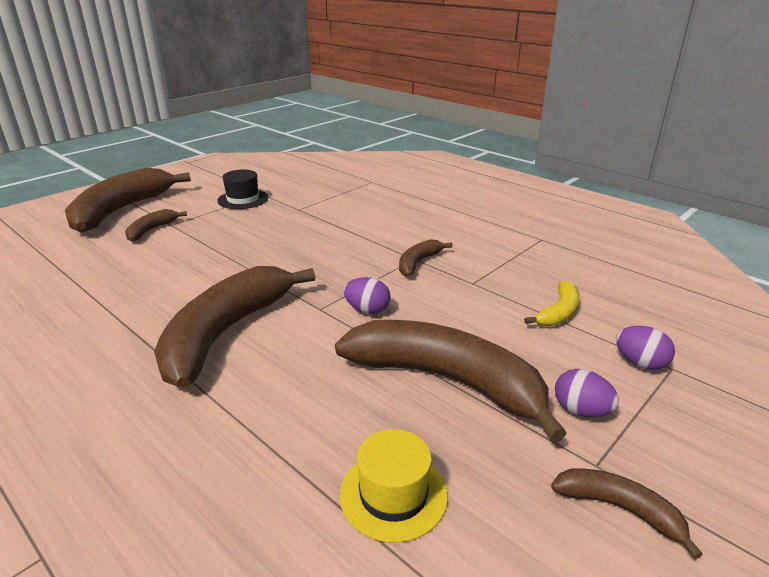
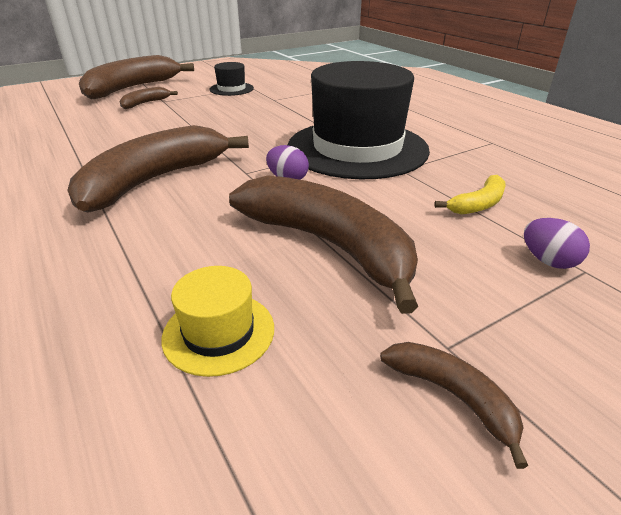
camera: 15 degrees right, 5 degrees up
(418, 263) = (357, 148): brown banana -> black hat
(581, 411) = (456, 294): purple egg -> none

